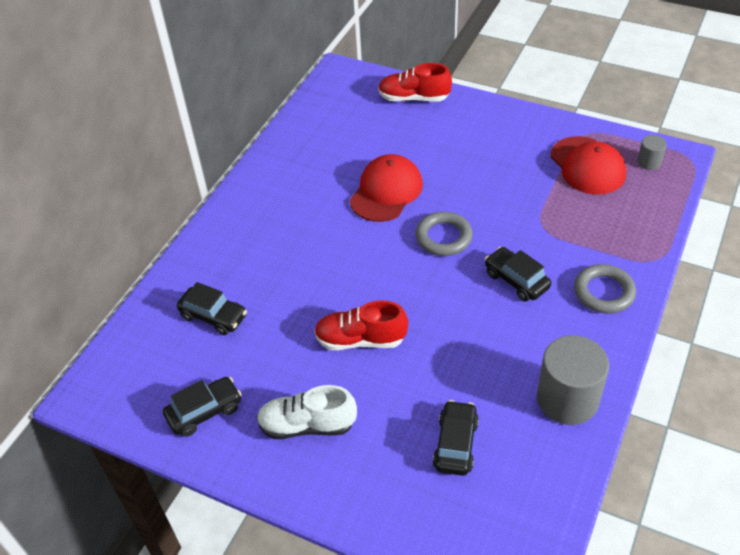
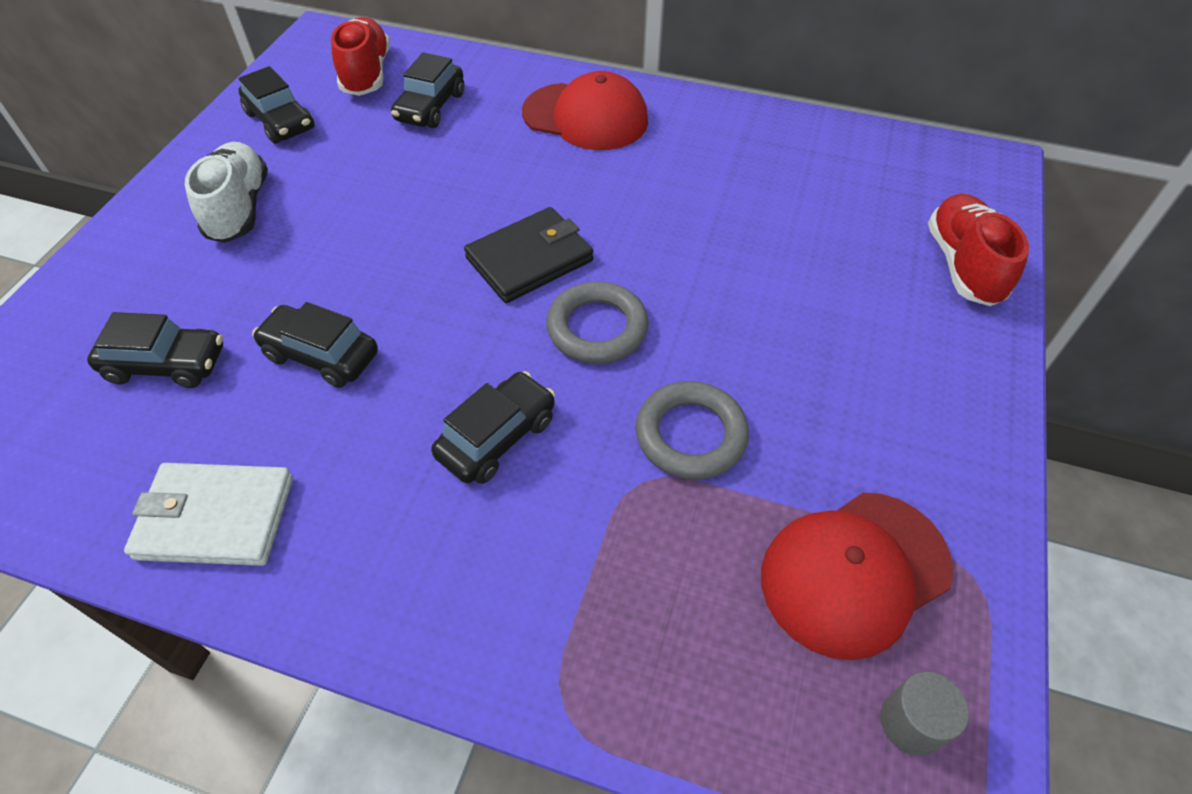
camera: 80 degrees right, 5 degrees up
(360, 340) = (377, 245): red shoe -> red shoe (366, 74)
(385, 264) = (530, 259): none -> black wallet
(386, 191) = (697, 247): red cap -> red cap (585, 117)
(454, 362) = (321, 355): none -> black car
(567, 399) = (215, 517): grey cylinder -> white wallet
(604, 292) = (466, 591): grey ring -> grey ring (690, 435)

